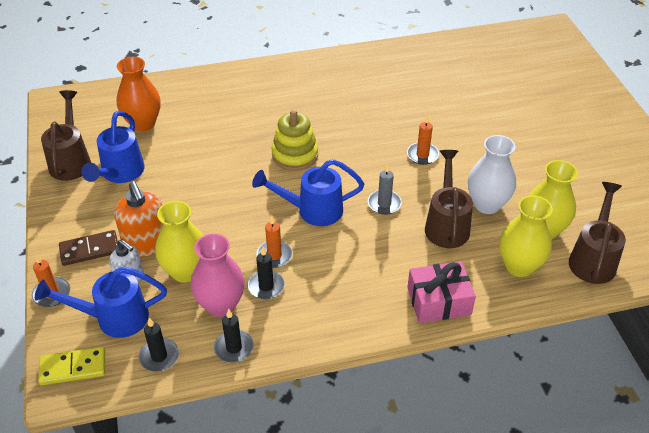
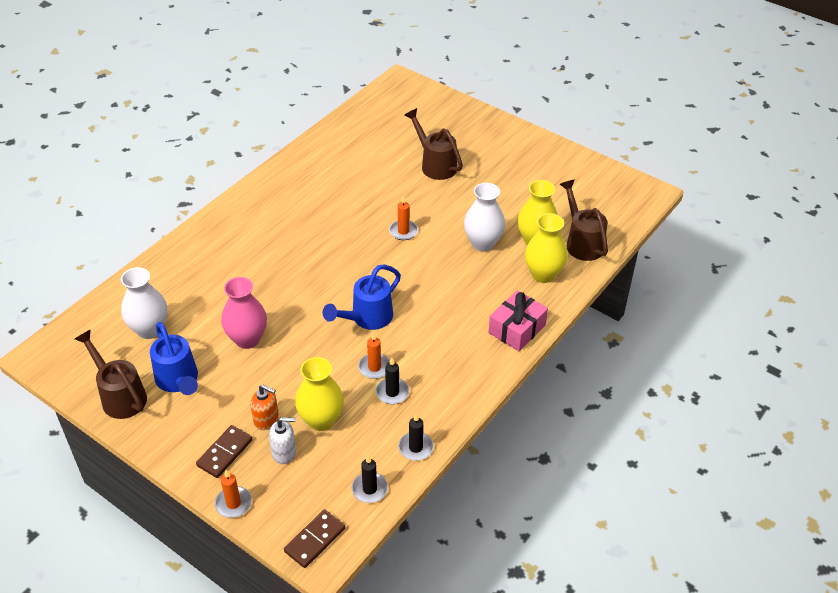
camera: 40 degrees left, 0 degrees up
(73, 367) = (314, 540): yellow domino -> brown domino
(114, 318) = (305, 487): blue watering can -> none
(143, 123) = (149, 329): orange vase -> white vase
(146, 244) = (266, 419): orange soap dispenser -> orange soap dispenser, size x0.65
(221, 305) = (374, 426): pink vase -> pink vase (247, 339)
(295, 155) = (308, 284): yellow stacking toy -> none
(384, 204) = (413, 283): grey candle -> none
(446, 224) = (470, 273): brown watering can -> brown watering can (435, 164)

